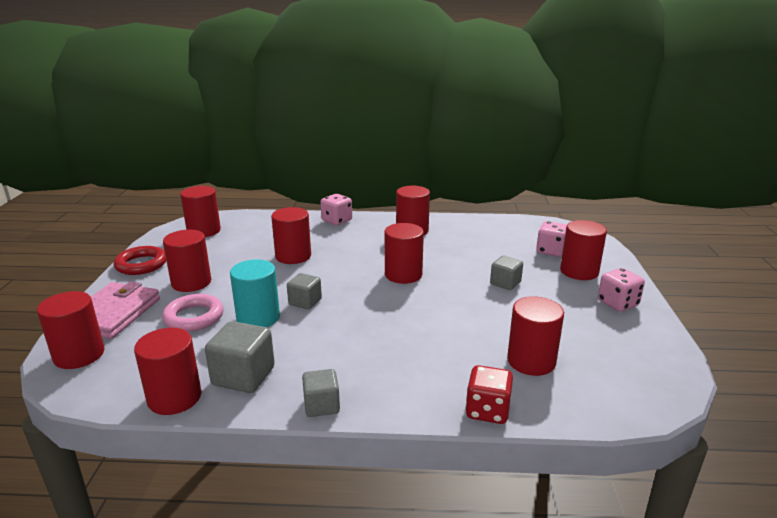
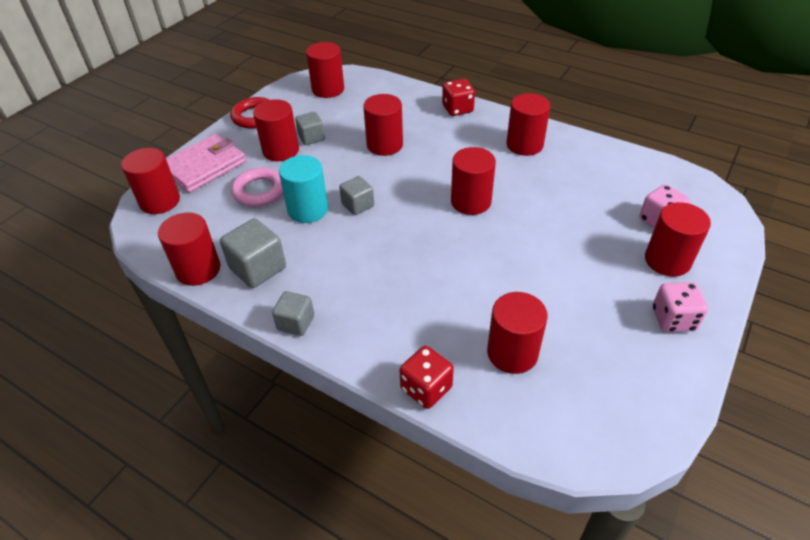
camera: 30 degrees right, 20 degrees up
(337, 220) = (457, 109): pink dice -> red dice
(505, 283) = (567, 248): grey cube -> grey cube (311, 138)

